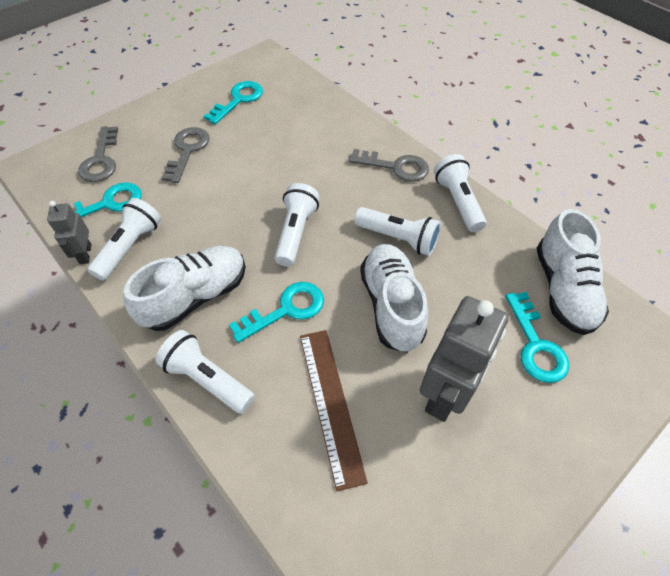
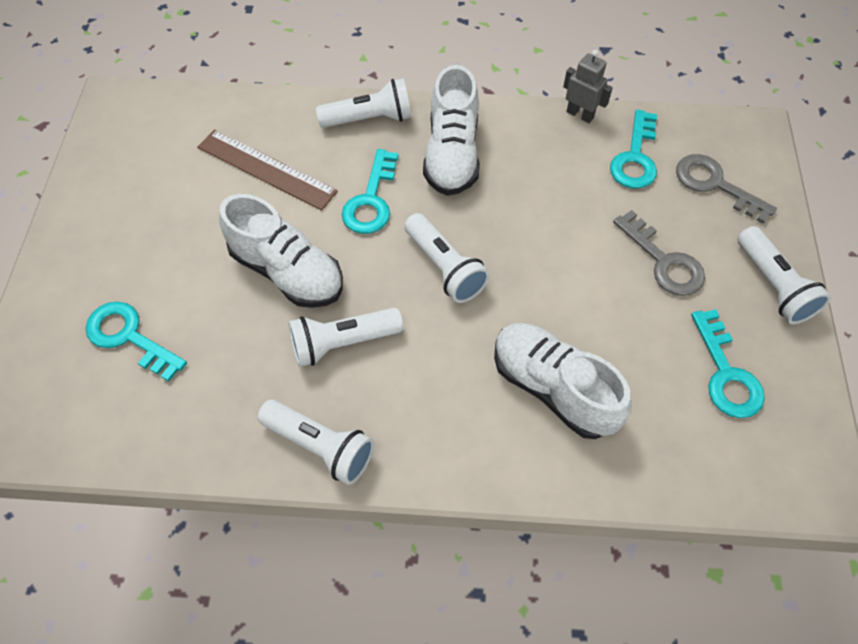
camera: 135 degrees right, 5 degrees up
(130, 247) = (557, 145): white flashlight -> white flashlight (773, 285)
(395, 167) = (436, 436): grey key -> none
(445, 394) = (183, 238): grey robot -> none
(563, 289) = (130, 421): white shoe -> white shoe (553, 388)

